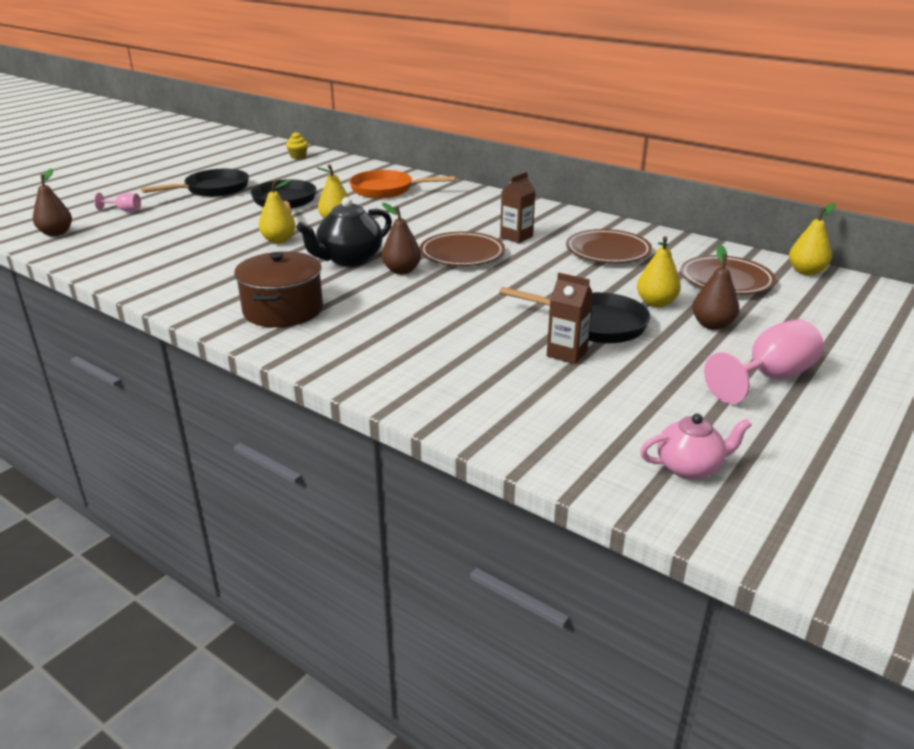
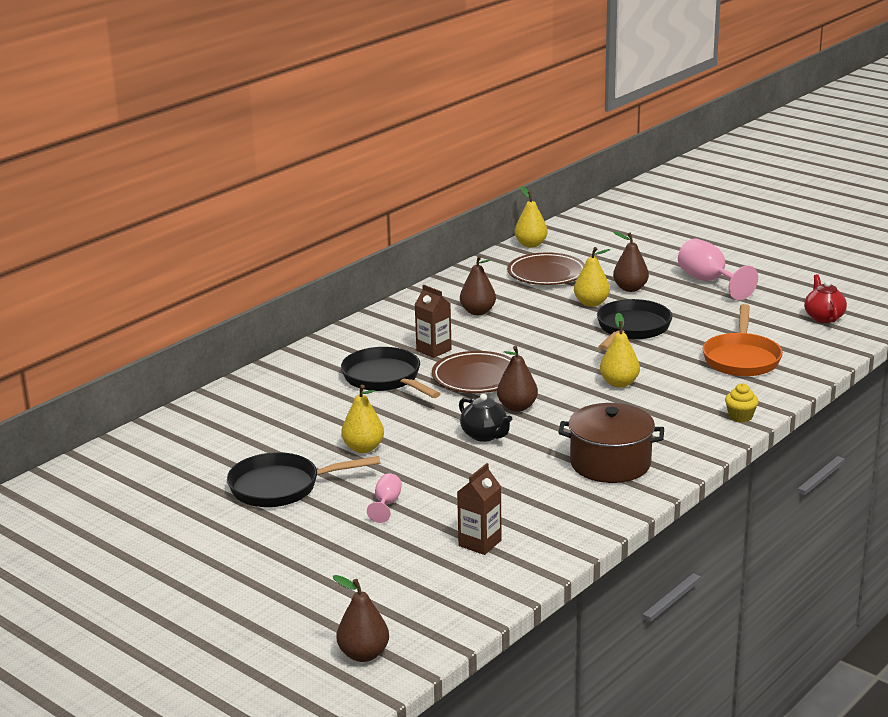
camera: 85 degrees left, 5 degrees down
(124, 210) = (277, 612): pink goblet -> pink goblet (386, 504)
(213, 189) = (204, 549): black pan -> black pan (385, 378)
(279, 240) = (420, 480): yellow pear -> yellow pear (619, 383)
(298, 156) = (63, 492): yellow cupcake -> yellow cupcake (740, 417)
(349, 259) = (484, 435): black teapot -> black teapot, size x0.65
(386, 190) = (254, 420): orange pan -> orange pan (741, 358)
(567, 353) = (683, 342): brown carton -> brown carton (480, 543)
(608, 251) = (478, 312): brown plate -> brown pear
(689, 467) = (823, 317): pink teapot -> red teapot

